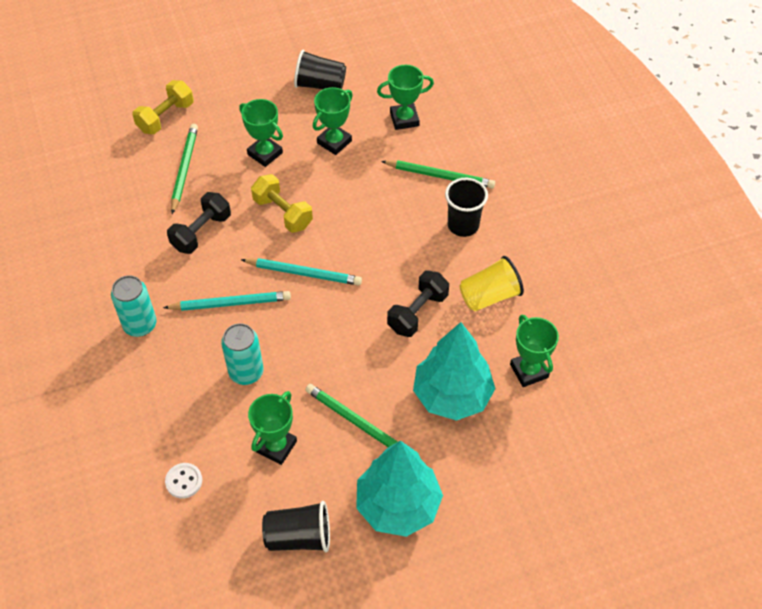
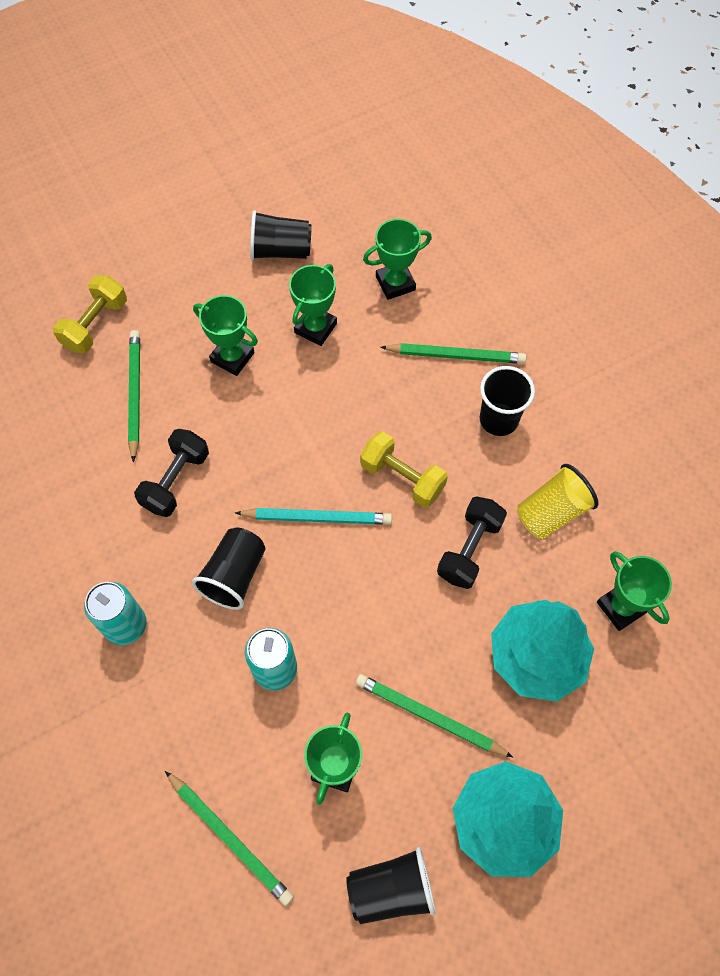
camera: 10 degrees left, 10 degrees up
(184, 481) = (229, 838): white button -> green pencil
(230, 303) = (234, 575): turquoise pencil -> black cup
(283, 213) = (273, 437): yellow dumbbell -> yellow dumbbell (402, 478)

